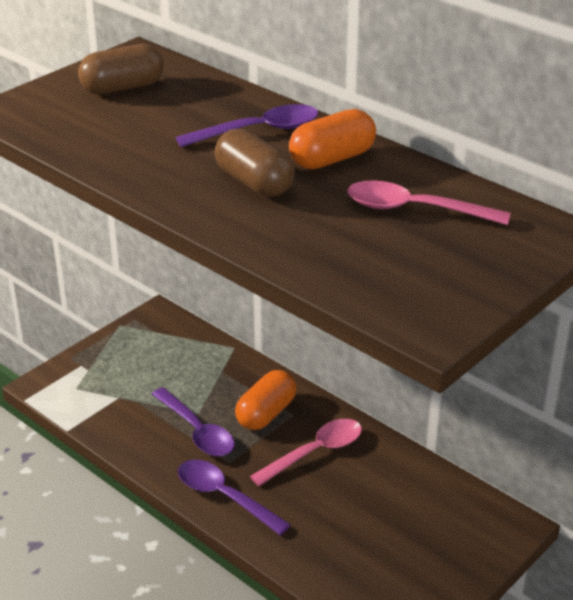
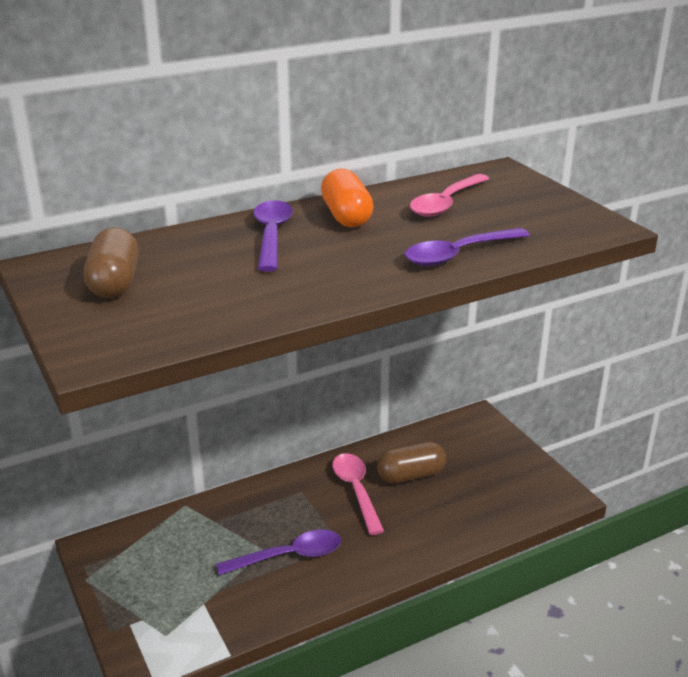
camera: 70 degrees left, 5 degrees down
(224, 496) = (384, 557): purple spoon -> purple spoon (458, 254)
(254, 183) = (363, 251): brown capsule -> brown capsule (411, 475)
(266, 413) = (291, 507): orange capsule -> none

